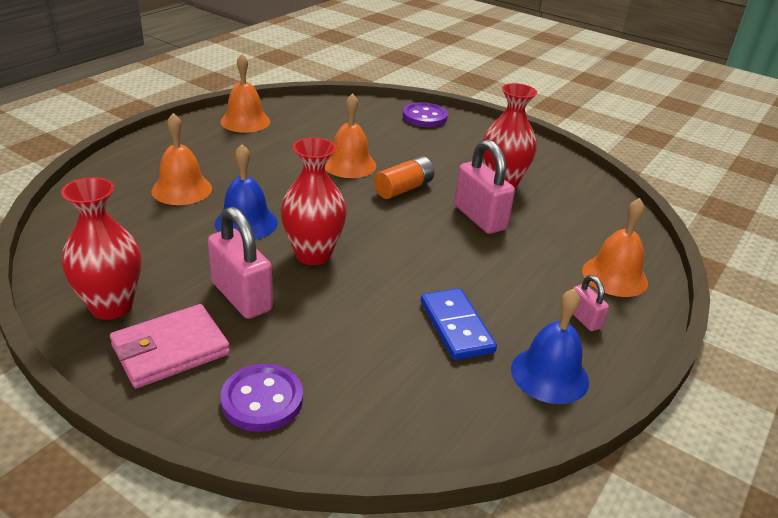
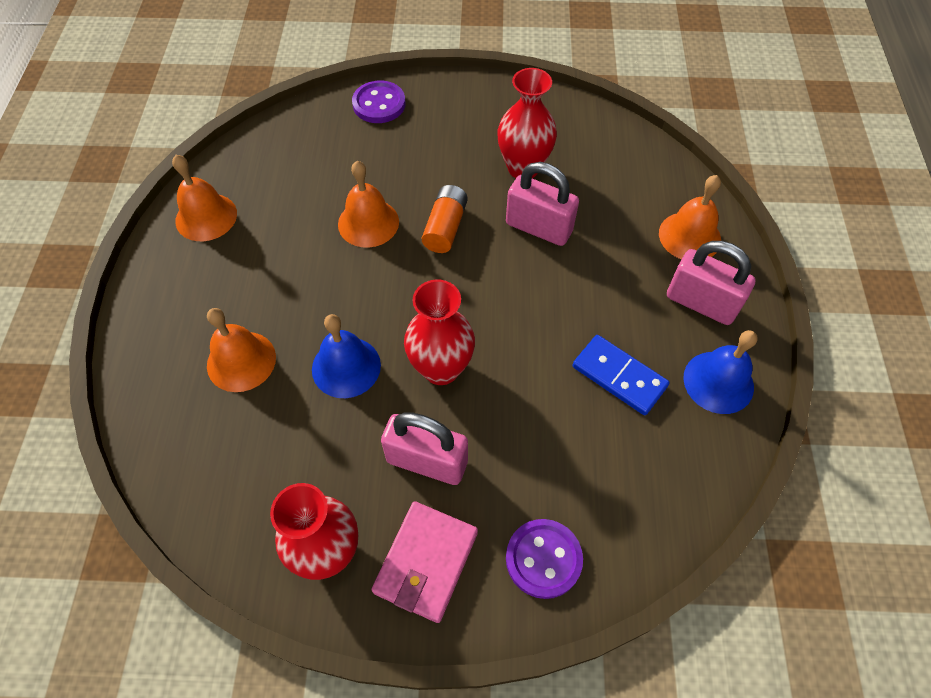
camera: 30 degrees left, 25 degrees up
(584, 319) = (701, 303): pink padlock -> pink padlock, size x1.92

